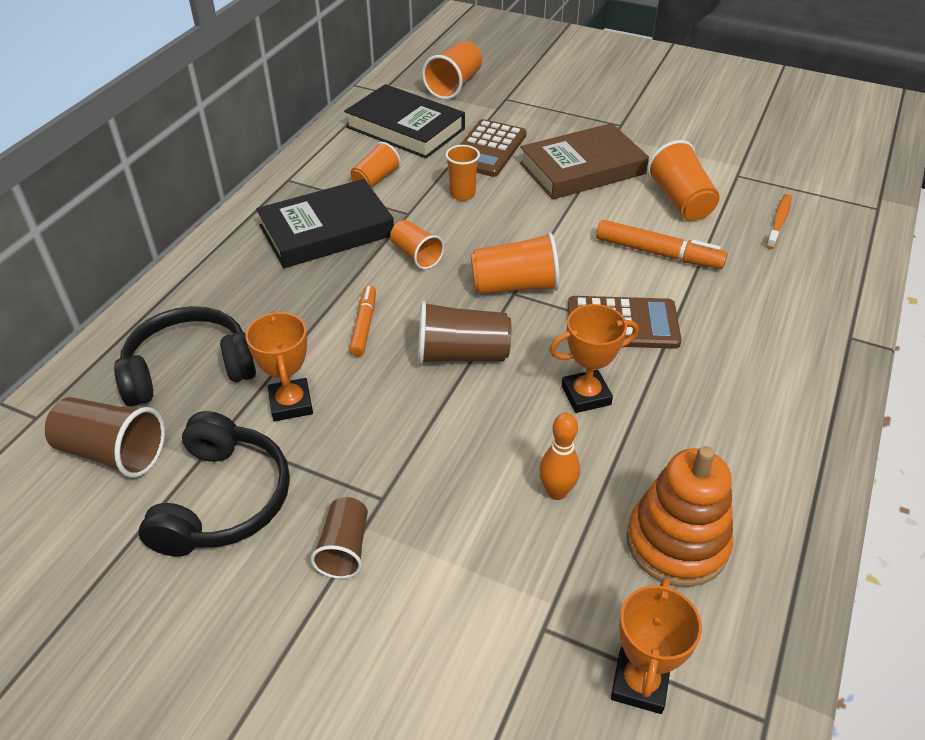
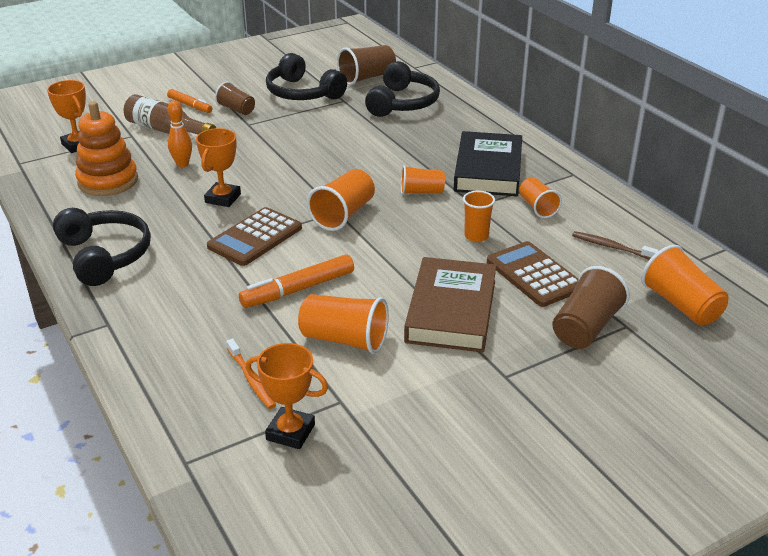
camera: 125 degrees right, 10 degrees down
(291, 404) = (340, 120): orange trophy -> orange trophy (290, 432)
(364, 325) = (374, 154): orange marker -> orange marker (190, 105)
(405, 128) = (611, 247): black book -> brown toothbrush
(462, 354) = (308, 174): brown cup -> brown cup (585, 327)
(487, 591) = (166, 130): none -> brown bottle
(789, 416) = (105, 256): none -> black headphones

